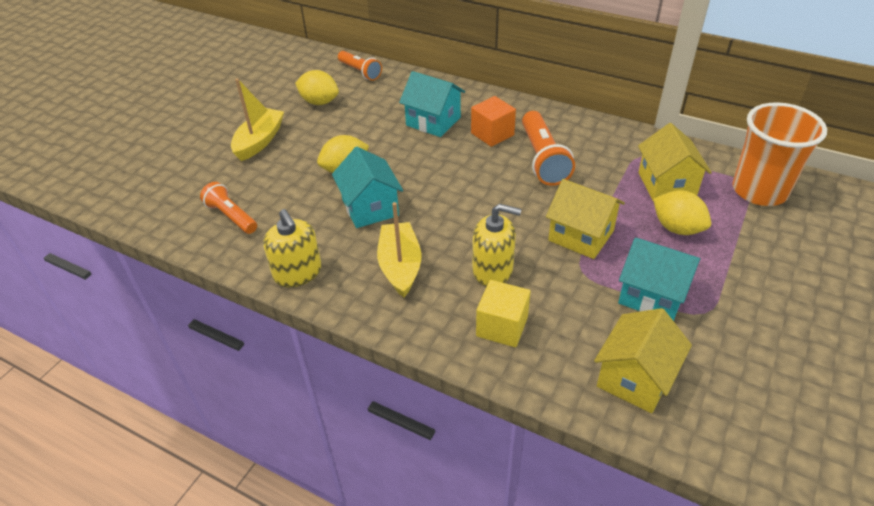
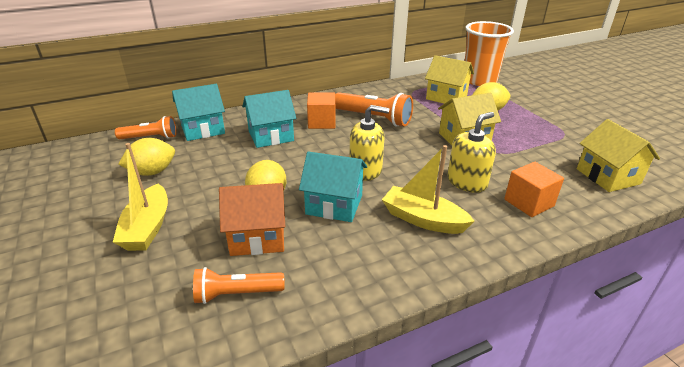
camera: 55 degrees left, 10 degrees down
(259, 141) = (147, 227): yellow boat -> yellow boat turned 150 degrees counterclockwise
(294, 192) = (258, 237): none -> orange house
(298, 273) = (374, 280): yellow soap dispenser -> yellow soap dispenser (365, 170)
(502, 326) = (529, 203): yellow cube -> orange cube
(652, 295) = (539, 141): turquoise house -> turquoise house (203, 129)

